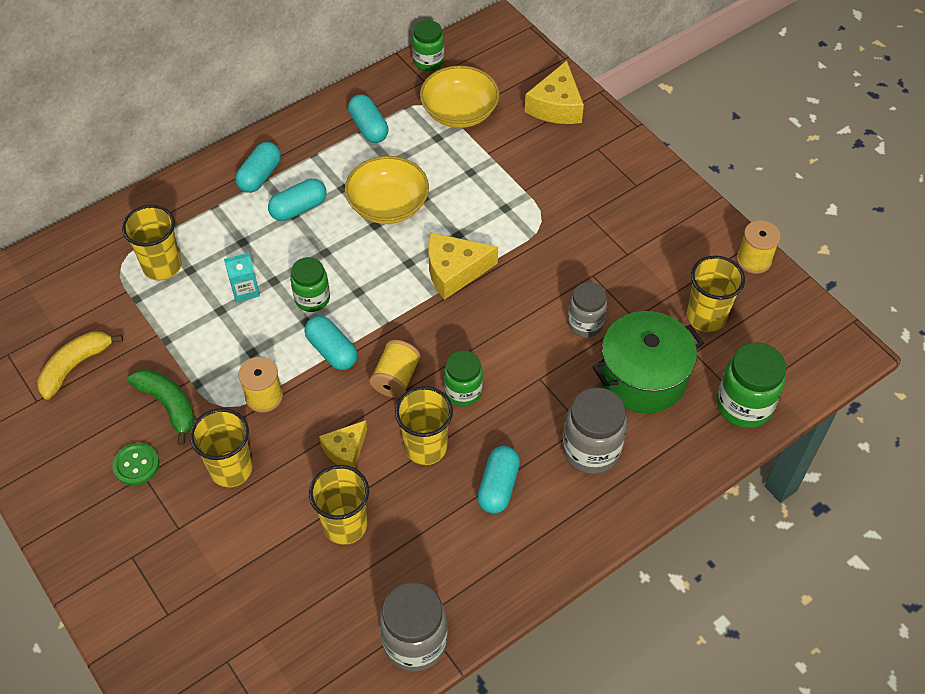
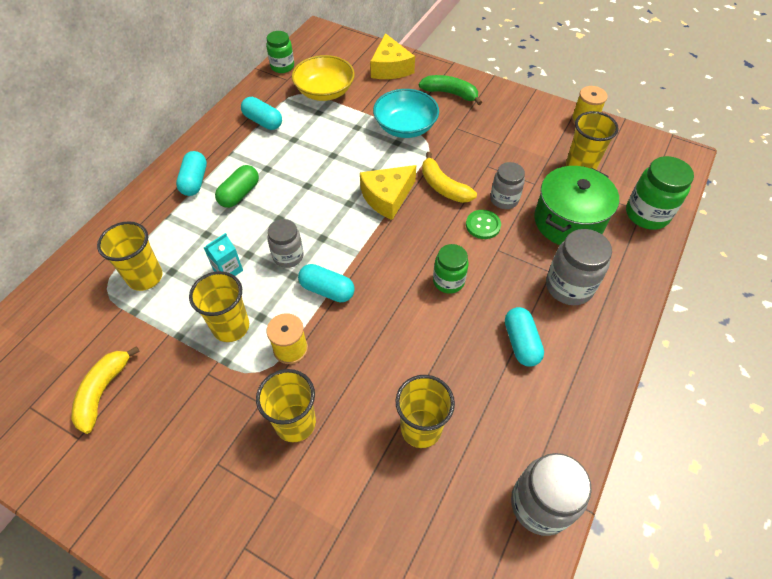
camera: 25 degrees left, 0 degrees up
(136, 465) = (205, 457): green button -> green button (483, 225)
(168, 405) = (208, 390): green banana -> green banana (450, 93)
(299, 208) = (239, 194): turquoise capsule -> green capsule
(312, 299) = (288, 256): green jar -> grey jar
(345, 450) = (384, 365): yellow cheese -> none
(388, 205) = (309, 169): yellow bowl -> none
(396, 378) = (391, 292): yellow spool -> none
(425, 447) = (446, 335): yellow cup -> yellow cup (231, 327)
(525, 282) = (443, 187): none -> yellow banana
(527, 191) = (405, 127): none -> turquoise bowl

